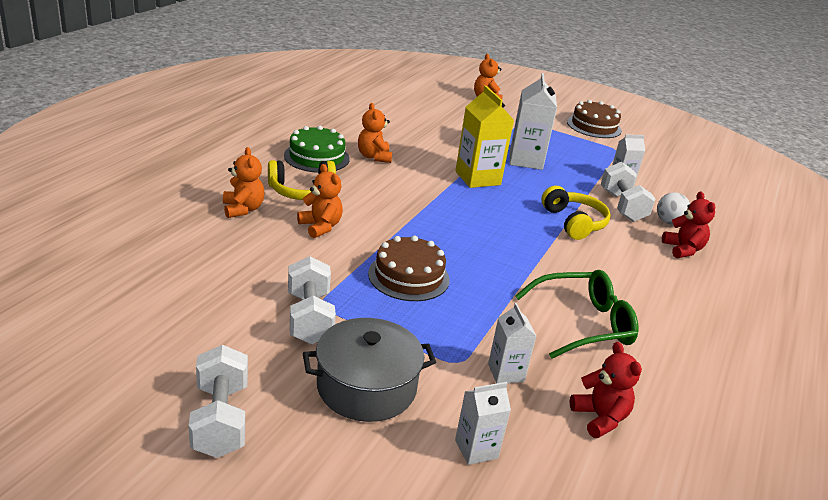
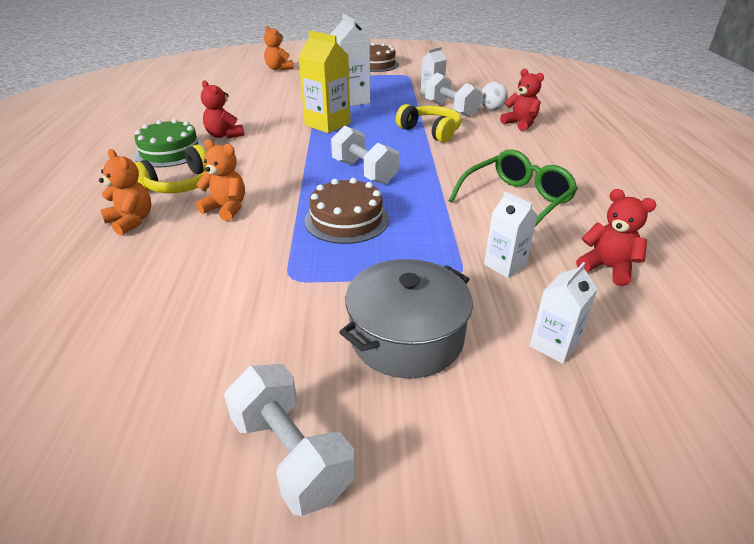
camera: 25 degrees left, 5 degrees up
(309, 318) = (291, 296): white dumbbell -> white dumbbell (364, 172)
(374, 157) = (224, 135): orange teddy bear -> red teddy bear

